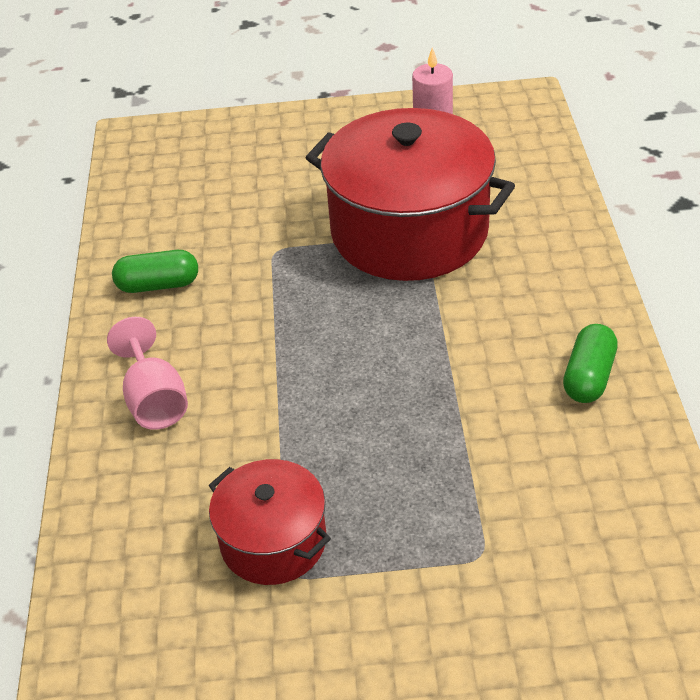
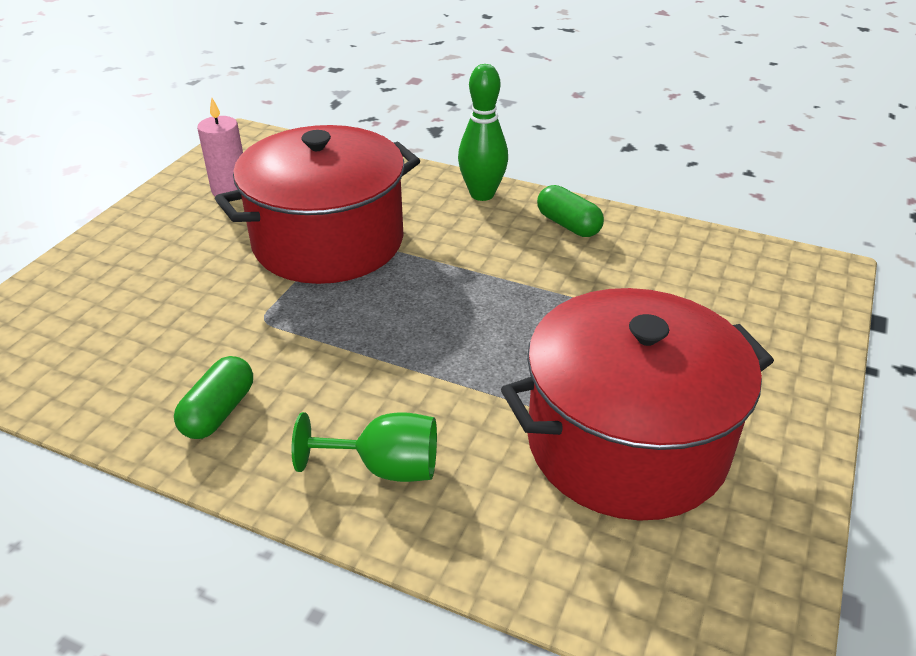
camera: 65 degrees left, 5 degrees down
(154, 400) = (385, 467): pink goblet -> green goblet
(273, 541) = (626, 443): red pot -> red pot, size x1.89
(584, 291) = (482, 194): none -> green bowling pin

